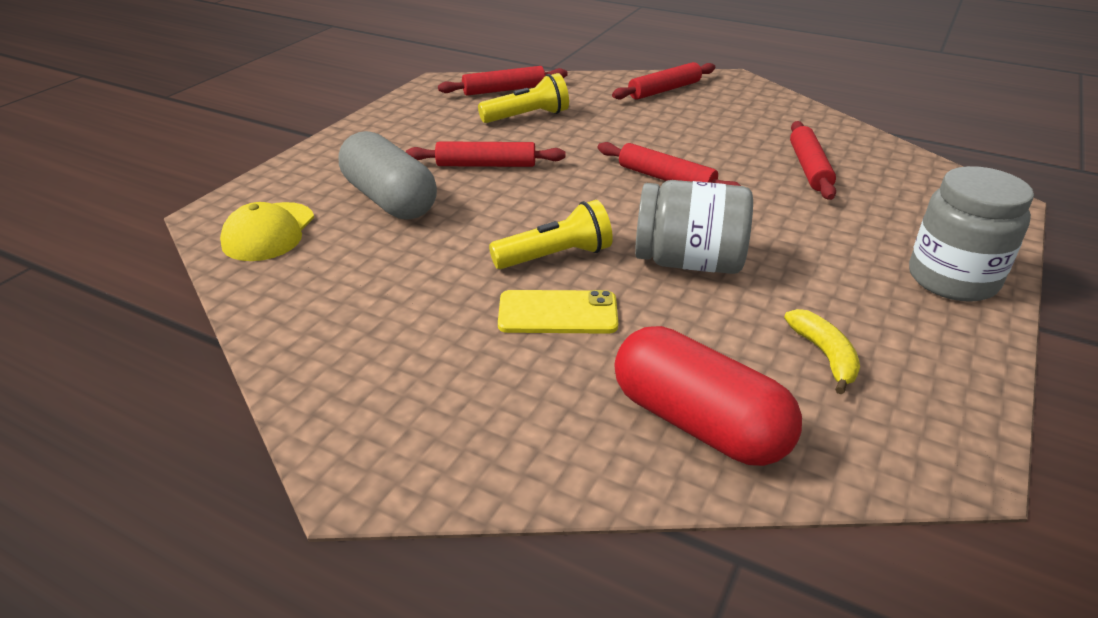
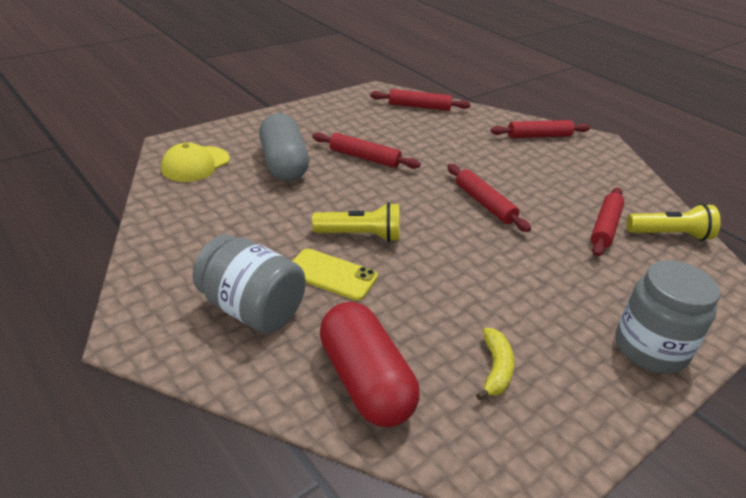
camera: 20 degrees right, 0 degrees up
(527, 116) = (420, 130): yellow flashlight -> yellow flashlight (670, 235)
(689, 262) = (451, 269): grey jar -> grey jar (251, 309)

